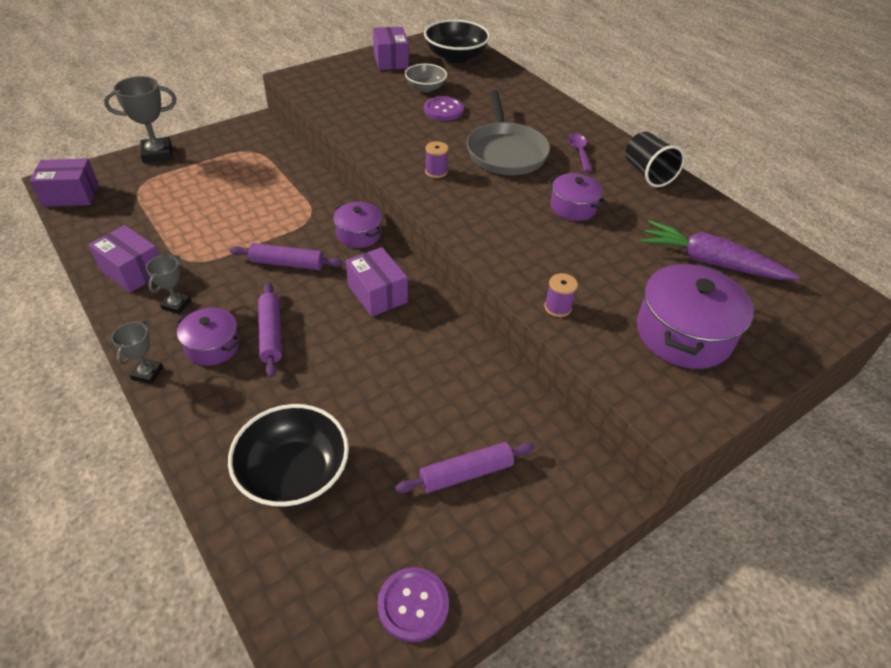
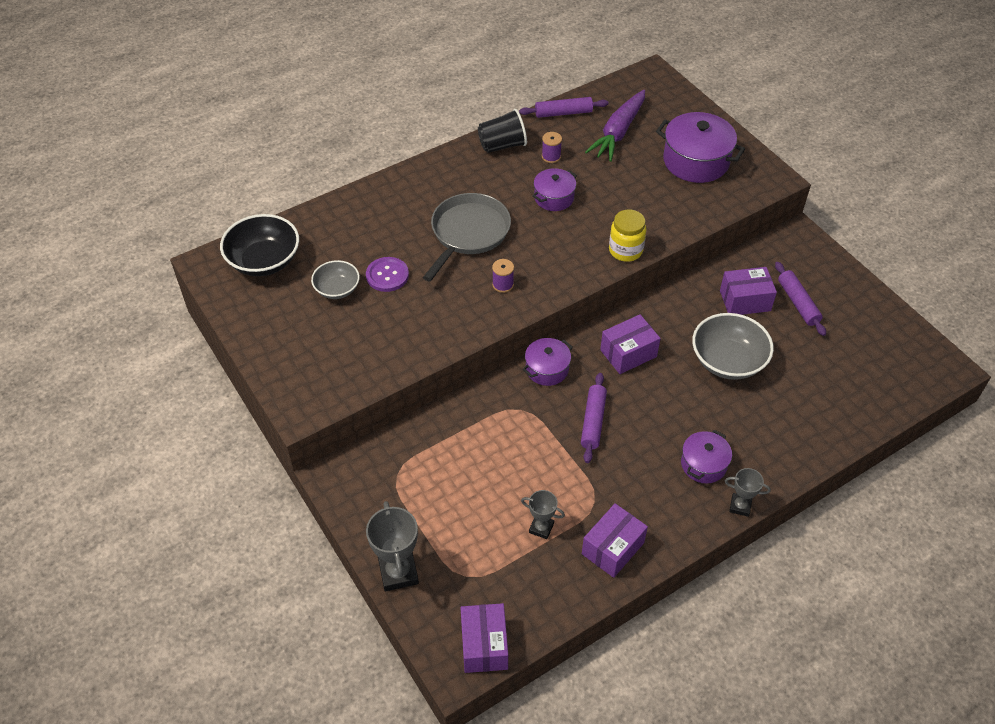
camera: 85 degrees left, 5 degrees up
(176, 305) = (656, 501): grey trophy -> grey trophy (541, 528)
(271, 334) = (684, 424): purple rolling pin -> purple rolling pin (563, 113)
(294, 473) = (816, 396): black bowl -> none
(362, 382) = (728, 361): none -> grey bowl
(391, 60) = (266, 320): purple box -> purple box (745, 300)
(413, 605) = (893, 331): purple button -> none
(497, 258) = (625, 250): none -> yellow jar
(505, 152) = (468, 233): grey pan -> grey pan turned 60 degrees counterclockwise
(557, 307) = (678, 221): purple spool -> purple spool (551, 156)
(579, 152) = (468, 183): purple spoon -> none

